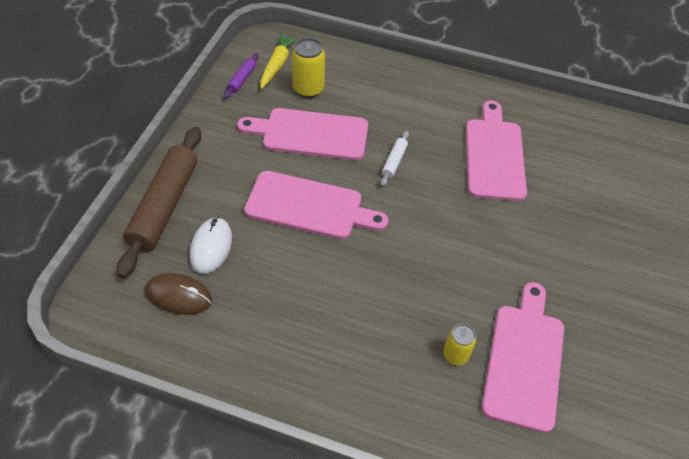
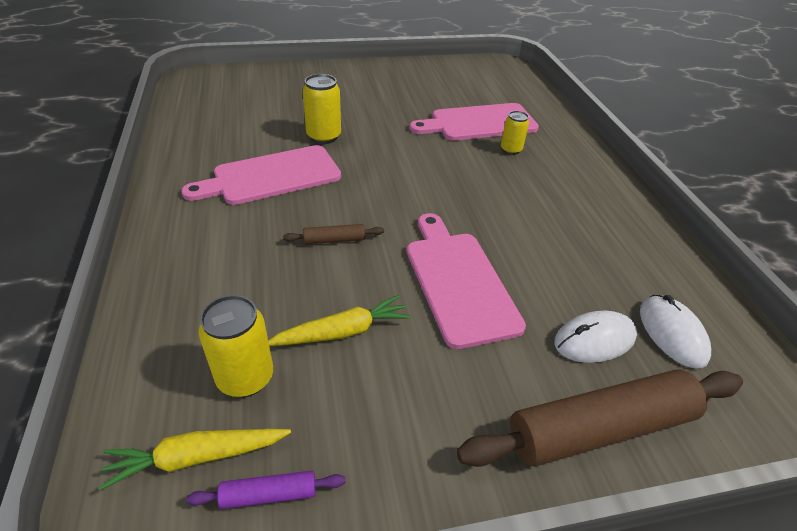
camera: 120 degrees left, 10 degrees down
(179, 295) = (672, 333): brown mouse -> white mouse
(310, 134) = (342, 332): pink cutting board -> yellow carrot
(394, 161) = (334, 240): white rolling pin -> brown rolling pin
(546, 210) = (324, 137): none -> yellow can

